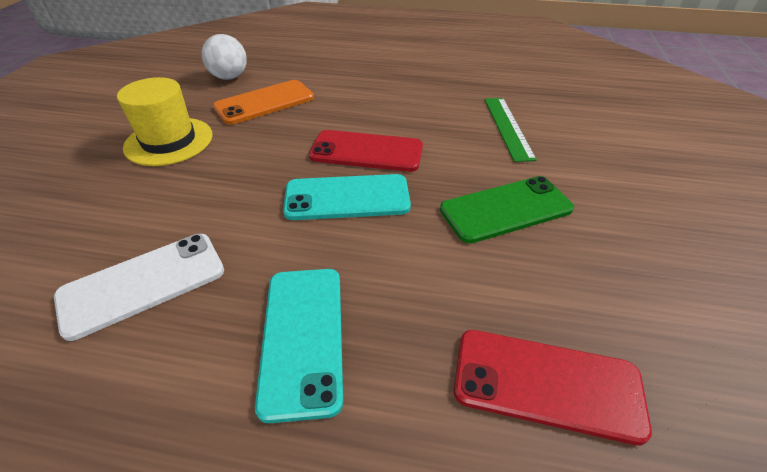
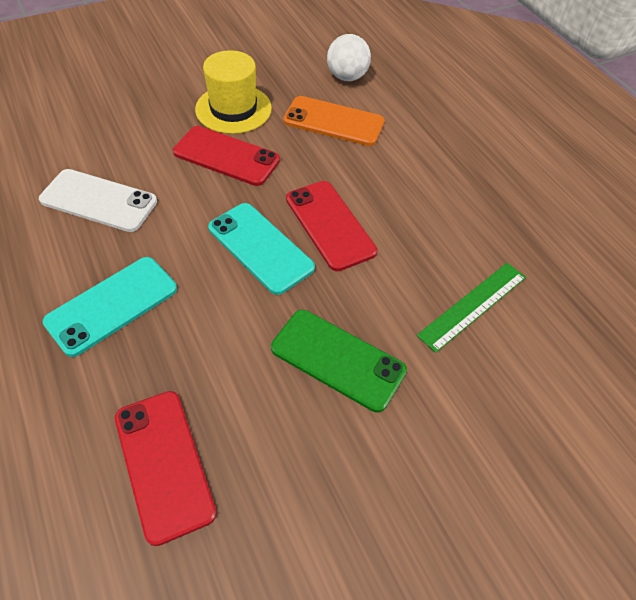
camera: 50 degrees right, 10 degrees up
(217, 170) = (226, 156): none -> red phone

